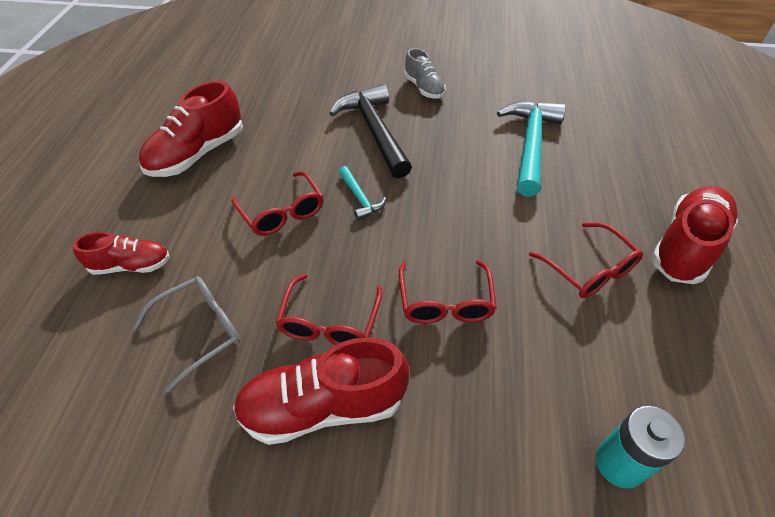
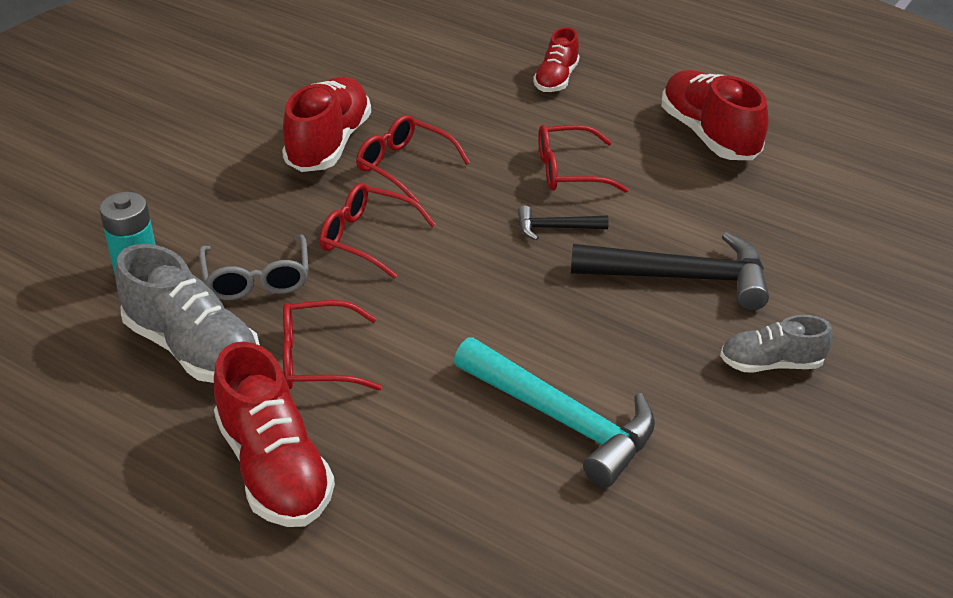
camera: 115 degrees right, 10 degrees down
(200, 331) = (452, 102): grey glasses -> grey glasses (257, 279)
(360, 198) = (555, 228): turquoise hammer -> black hammer
(652, 352) = (193, 348): none -> grey shoe

